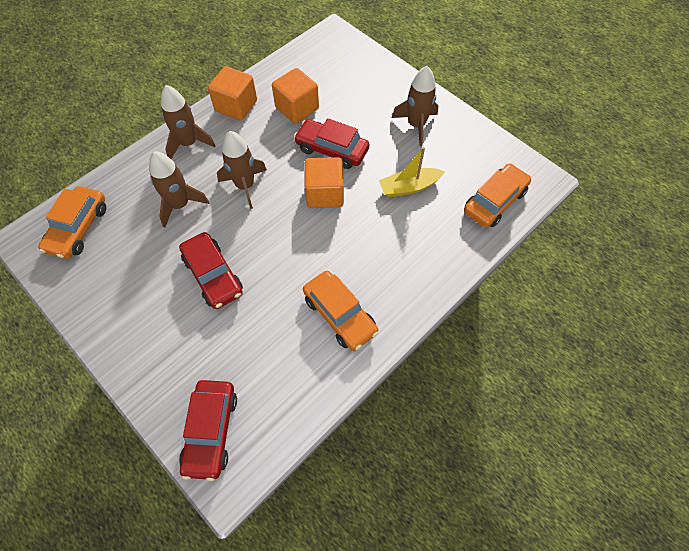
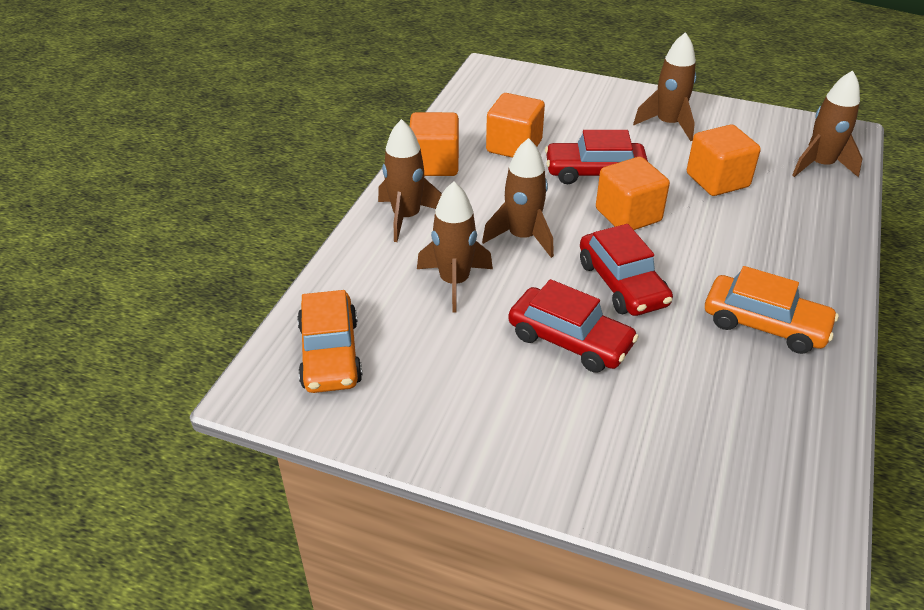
camera: 25 degrees left, 20 degrees down
(211, 431) = (733, 510): red car -> red car (622, 284)
(409, 187) = (717, 180): yellow boat -> orange cube
(494, 201) = (820, 165): orange car -> brown rocket

